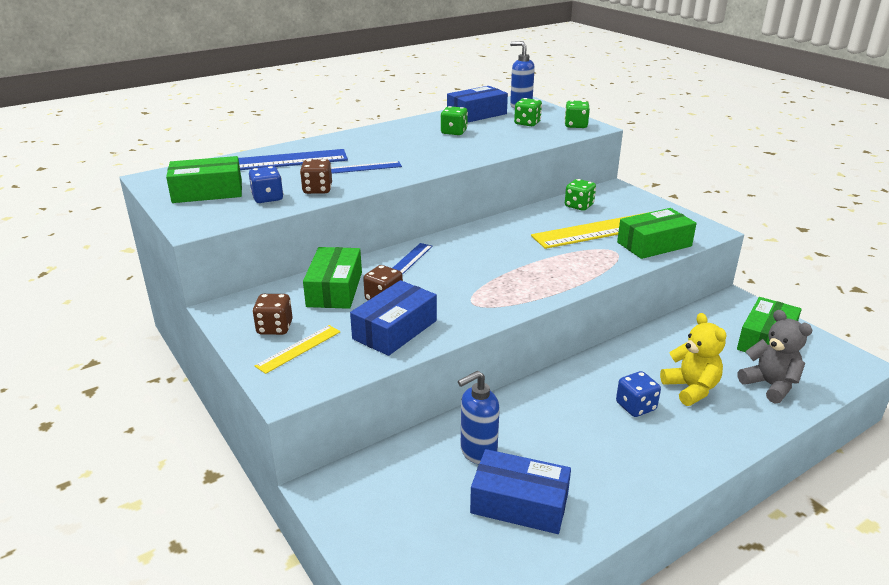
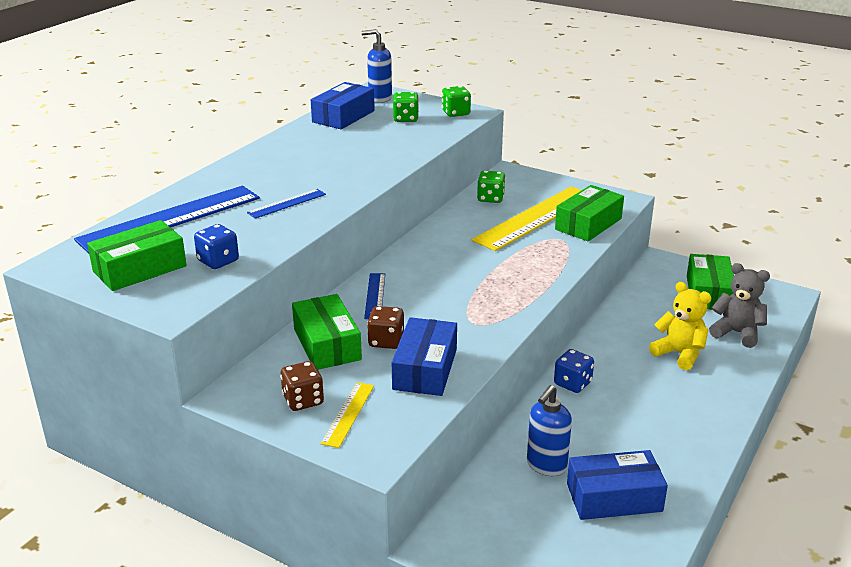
camera: 25 degrees left, 0 degrees up
(317, 190) = (263, 240): brown dice -> none
(454, 132) = (340, 143): green dice -> none
(635, 406) = (647, 383): blue dice -> blue dice (572, 383)

